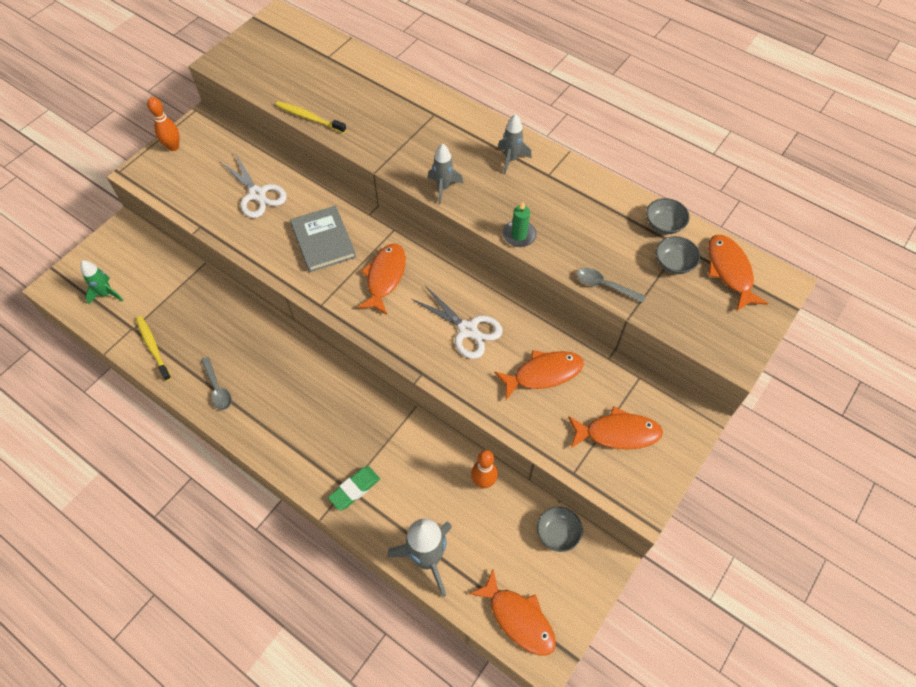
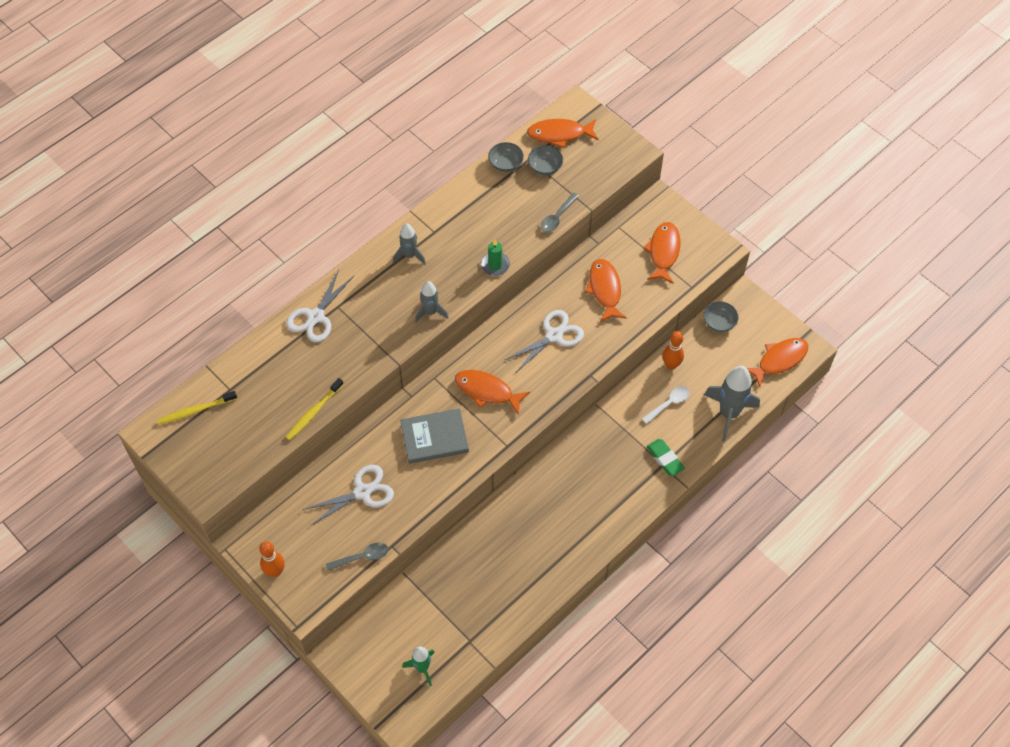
camera: 80 degrees left, 0 degrees up
(153, 347) = (495, 621): yellow toothbrush -> yellow toothbrush (195, 411)
(217, 388) = (551, 563): grey spoon -> grey spoon (362, 557)
(419, 100) = (315, 317): none -> white scissors
(429, 485) = (668, 404): none -> white spoon

